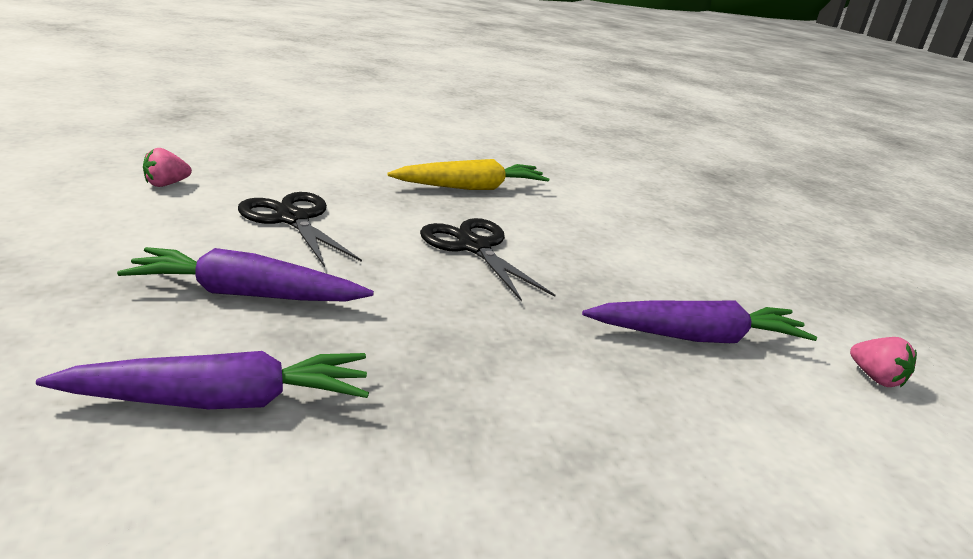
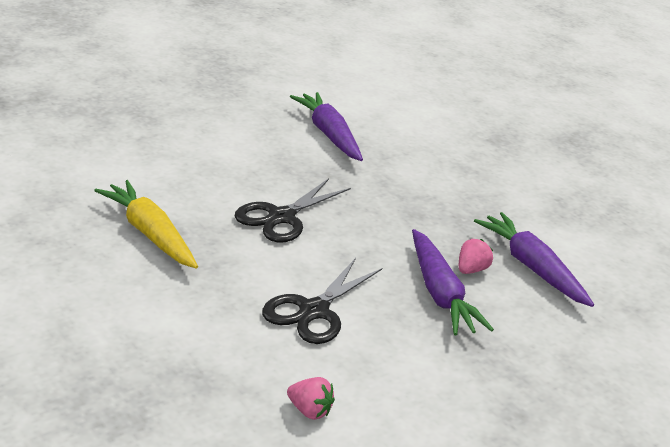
camera: 110 degrees left, 5 degrees up
(875, 378) = (320, 89): pink strawberry -> pink strawberry (471, 270)

